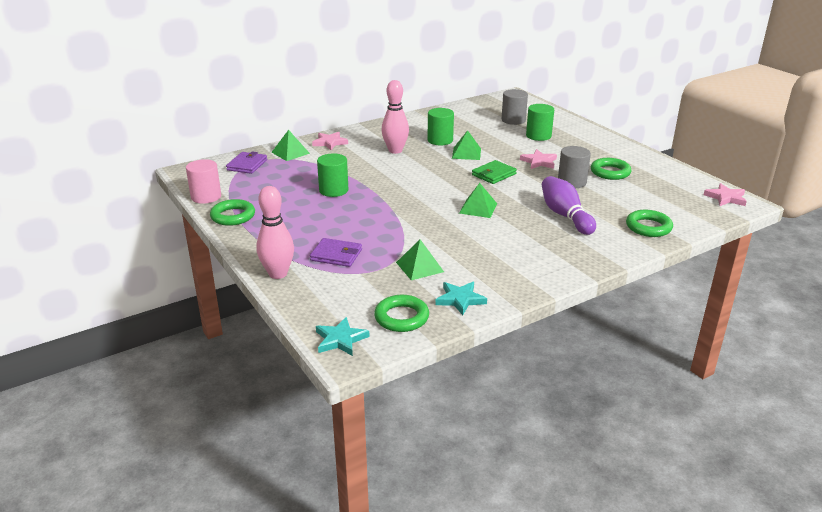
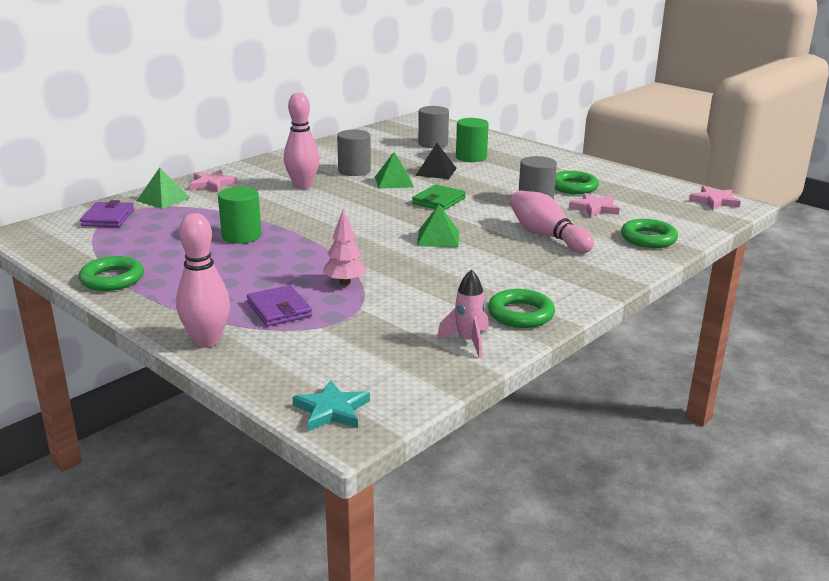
camera: 15 degrees left, 5 degrees down
(206, 197) = (63, 260): pink cylinder -> none
(336, 255) = (279, 309): purple wallet -> purple wallet turned 60 degrees clockwise
(391, 238) = (345, 282): none -> pink tree
(401, 317) = (402, 372): green ring -> green ring (520, 314)
(419, 267) = (397, 311): green pyramid -> none
(440, 140) = (354, 171): green cylinder -> grey cylinder
(460, 299) = (468, 342): turquoise star -> pink rocket
(504, 147) = (436, 172): none -> black pyramid
(539, 162) = (486, 183): pink star -> pink star (594, 208)
(565, 216) = (547, 236): purple bowling pin -> pink bowling pin

